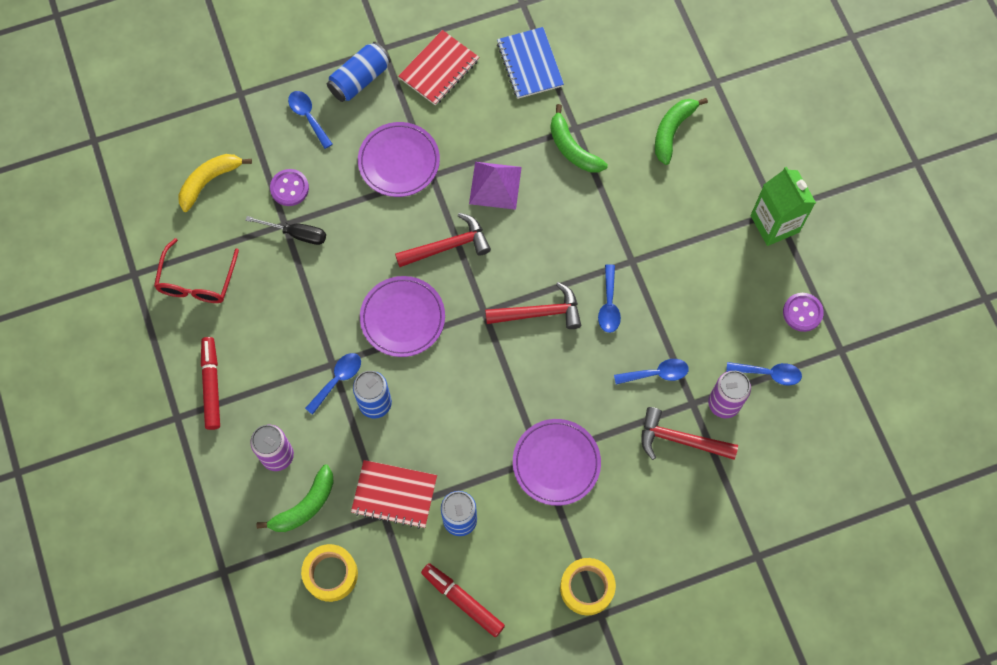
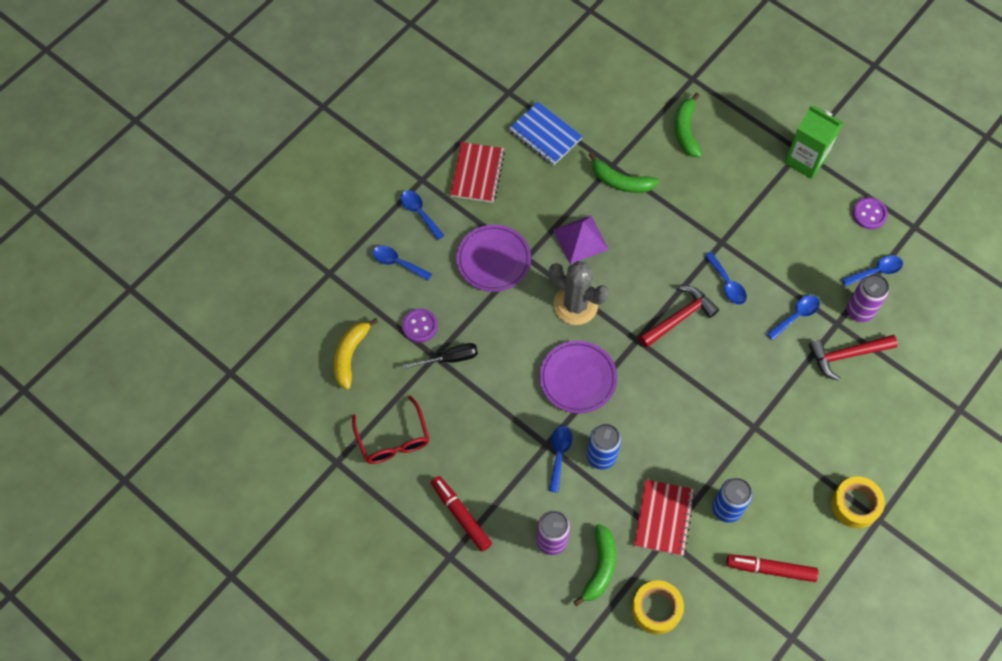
camera: 30 degrees left, 5 degrees down
(359, 79) = (419, 213): blue can -> blue spoon
(394, 494) = (663, 518): red notebook -> red notebook turned 60 degrees counterclockwise
(447, 246) = (575, 305): red hammer -> grey cactus
(556, 463) = (769, 424): purple plate -> none

